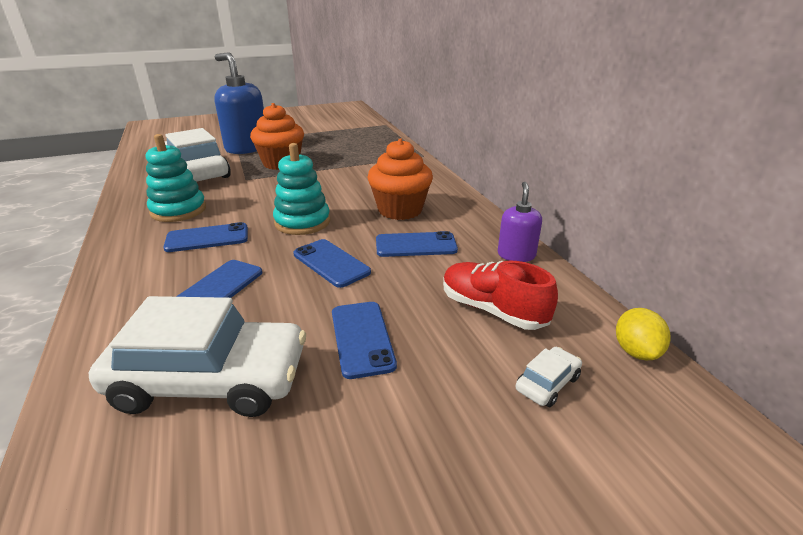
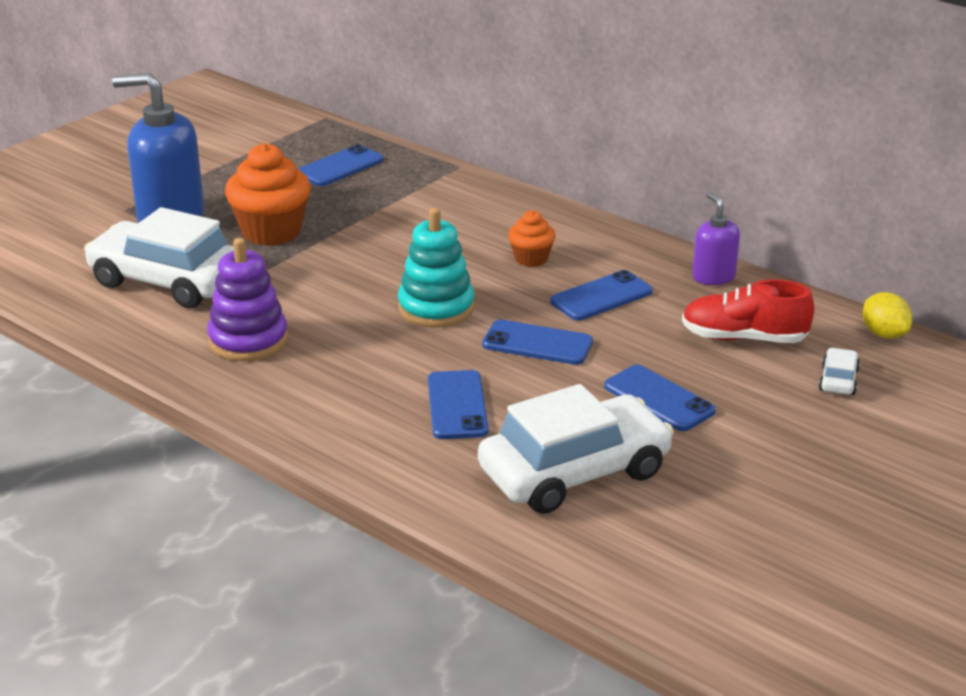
camera: 30 degrees left, 0 degrees up
(178, 210) = (248, 340): turquoise stacking toy -> purple stacking toy
(207, 238) = (351, 361): blue phone -> blue phone (340, 167)
(400, 210) = (531, 259): orange cupcake -> orange cupcake, size x0.54

